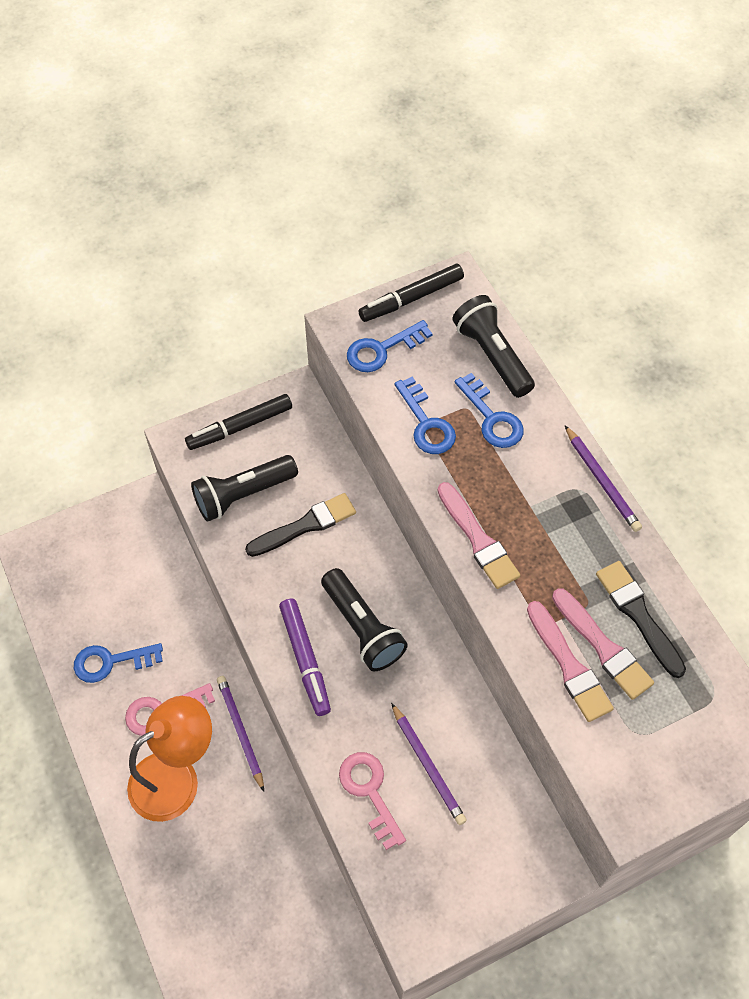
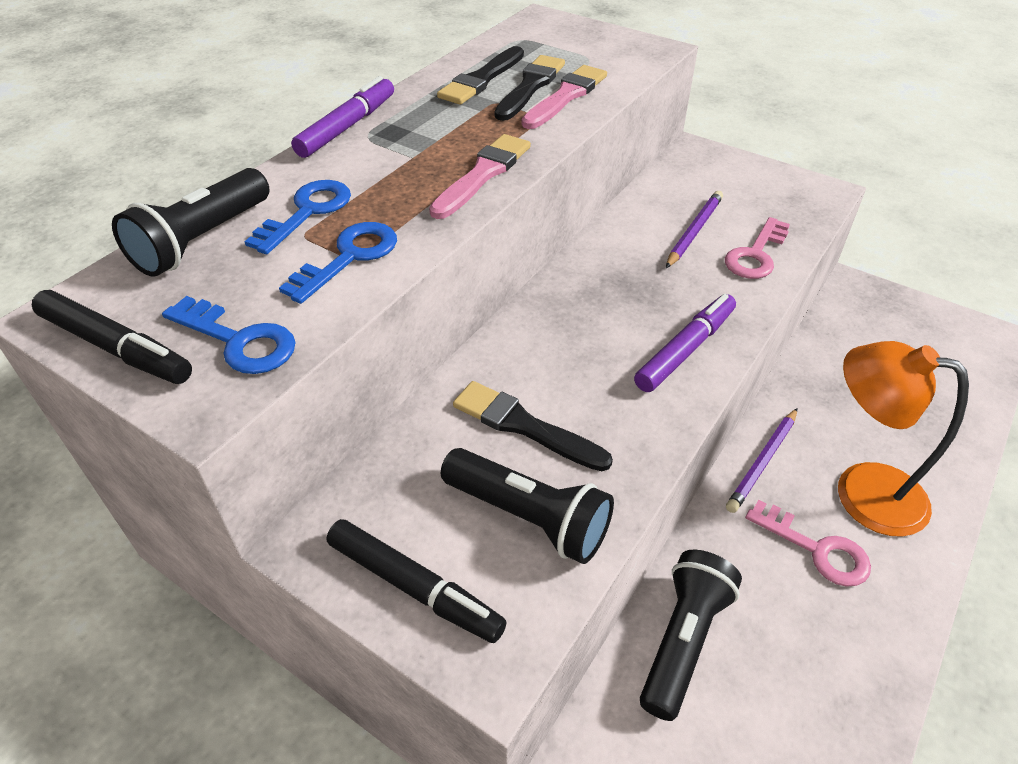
camera: 120 degrees left, 15 degrees down
(111, 662) = (823, 650): blue key -> none
(362, 628) = (608, 322): black flashlight -> black flashlight (683, 640)
(602, 481) = (347, 127): purple pencil -> purple marker
(603, 647) = (530, 87): pink brush -> black brush

